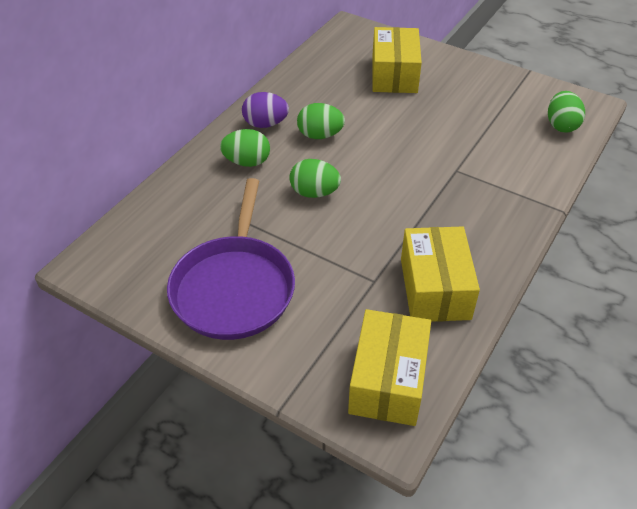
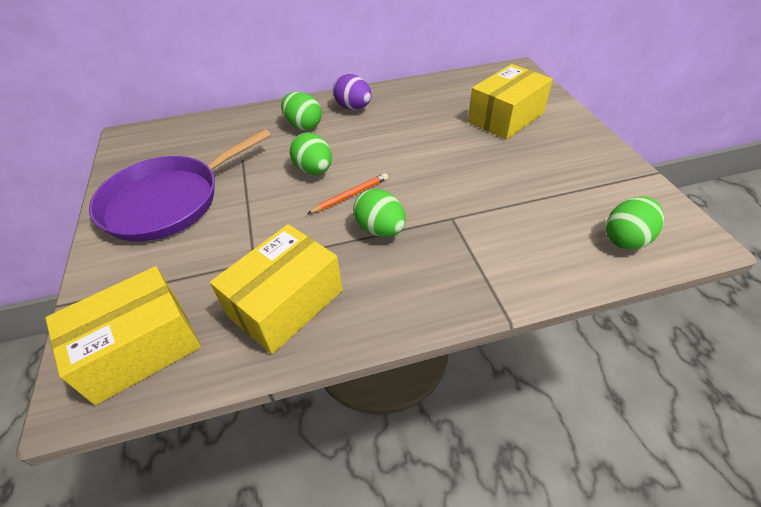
camera: 45 degrees right, 0 degrees up
(320, 135) = (379, 133): green egg -> green egg (380, 229)
(370, 195) = (350, 195): none -> orange pencil

